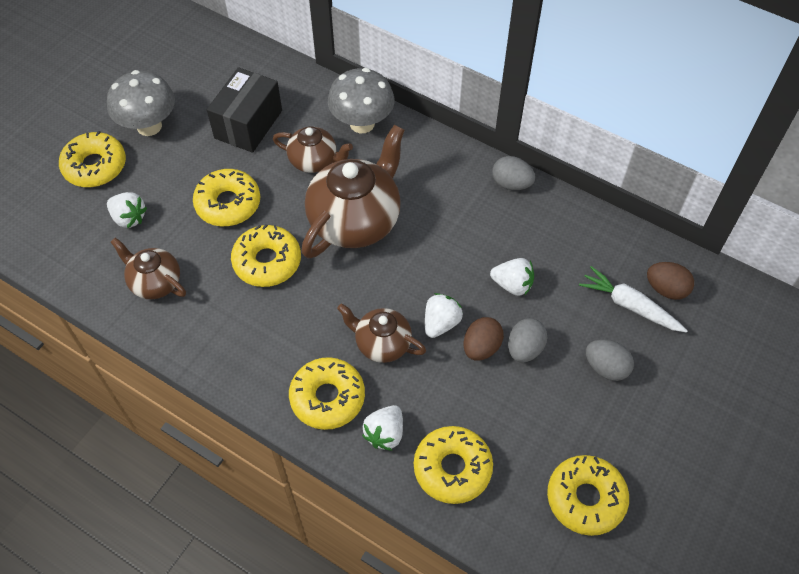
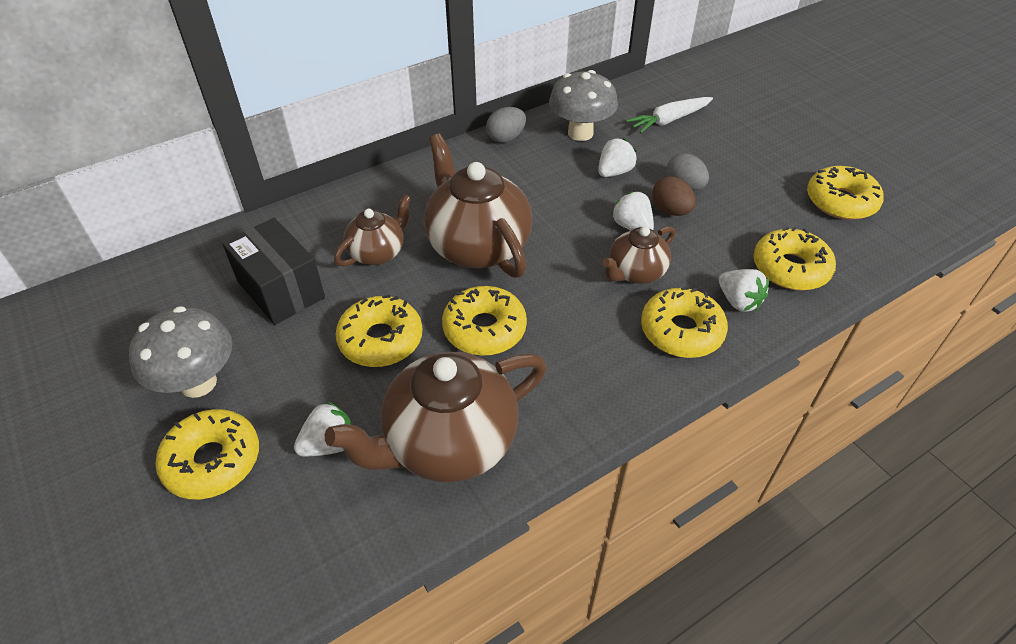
camera: 65 degrees left, 10 degrees down
(155, 282) = (448, 443): brown teapot -> brown teapot, size x1.81
(362, 123) = (359, 204): grey mushroom -> grey mushroom (580, 133)
(606, 367) = (722, 151): grey egg -> none
(666, 289) = (663, 99): brown egg -> none

